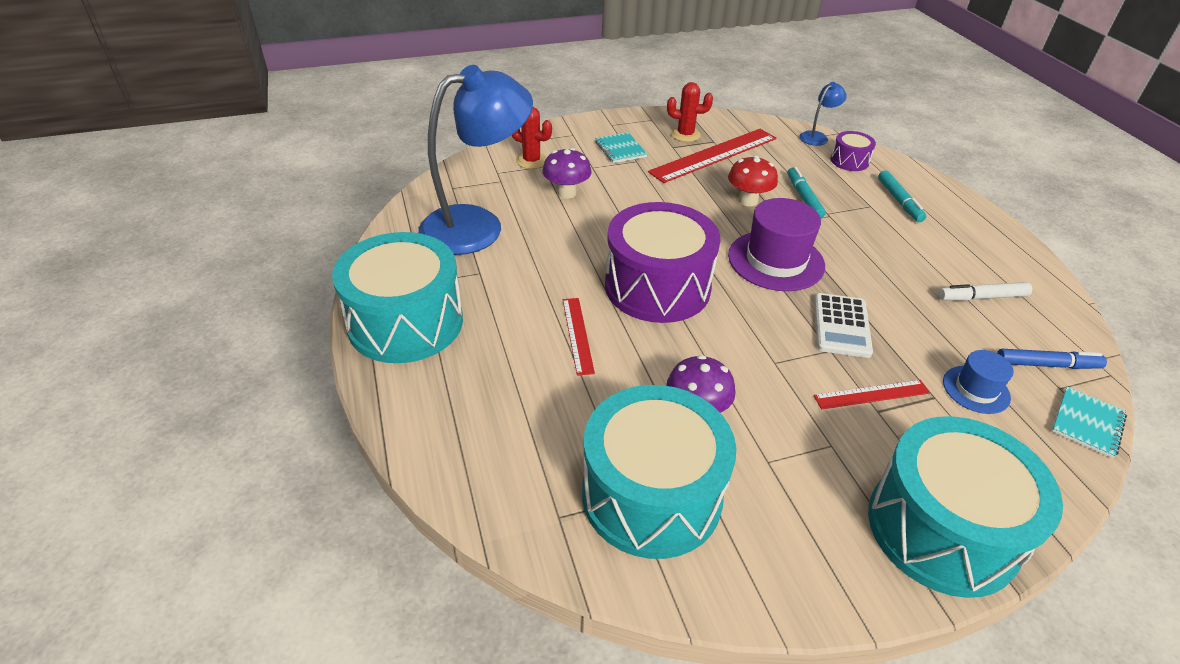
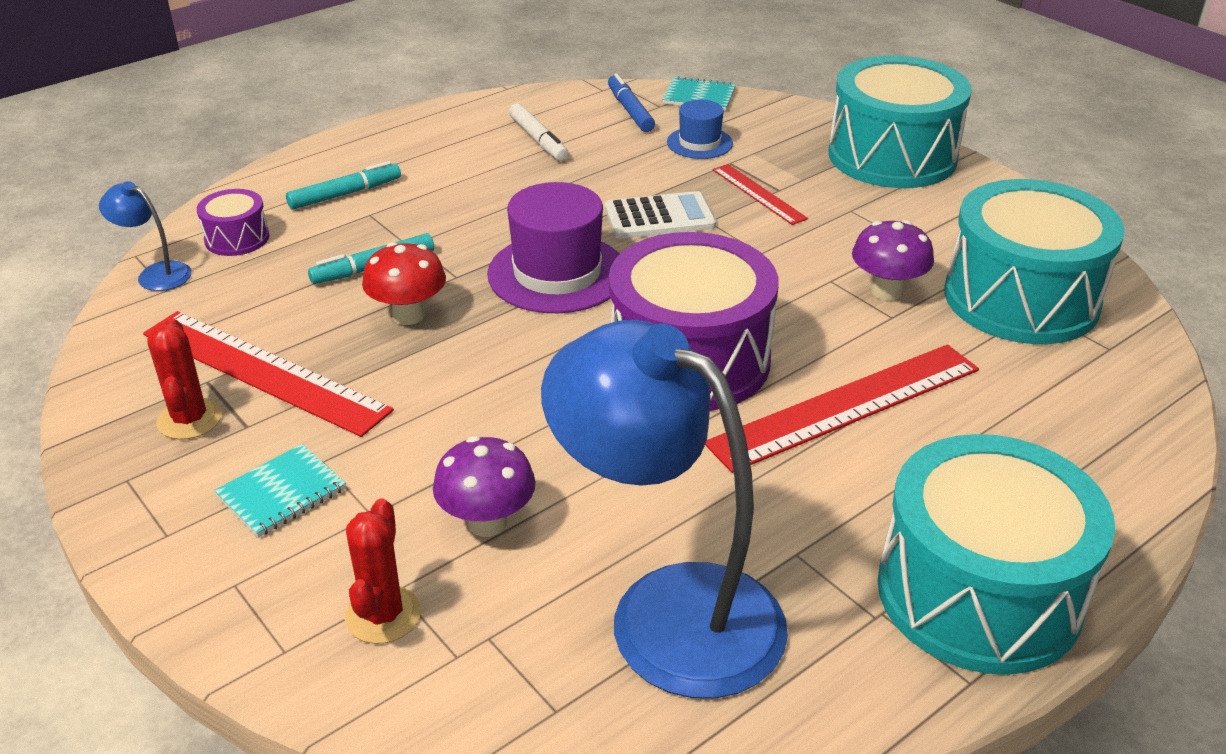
camera: 110 degrees left, 5 degrees down
(577, 335) = (846, 406): red ruler -> red ruler, size x1.90

